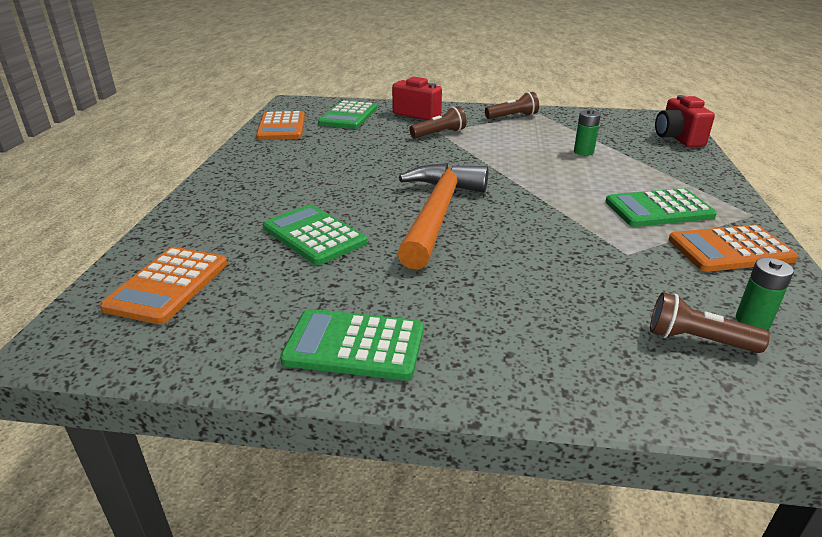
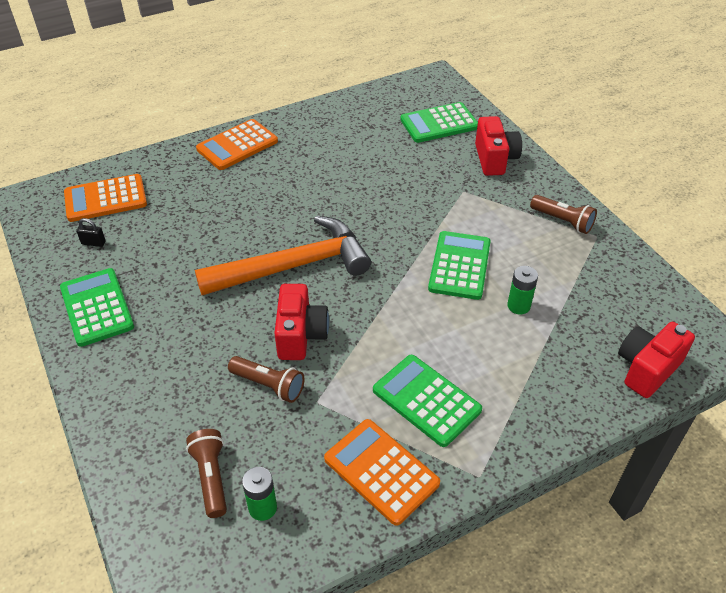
camera: 55 degrees right, 15 degrees up
(233, 316) = (93, 243): none -> black padlock
(281, 127) = (373, 104): orange calculator -> orange calculator (237, 145)
(314, 235) = (209, 222): green calculator -> green calculator (459, 265)
(439, 134) = (458, 194): brown flashlight -> brown flashlight (268, 385)
(534, 236) = (300, 335): none -> red camera

